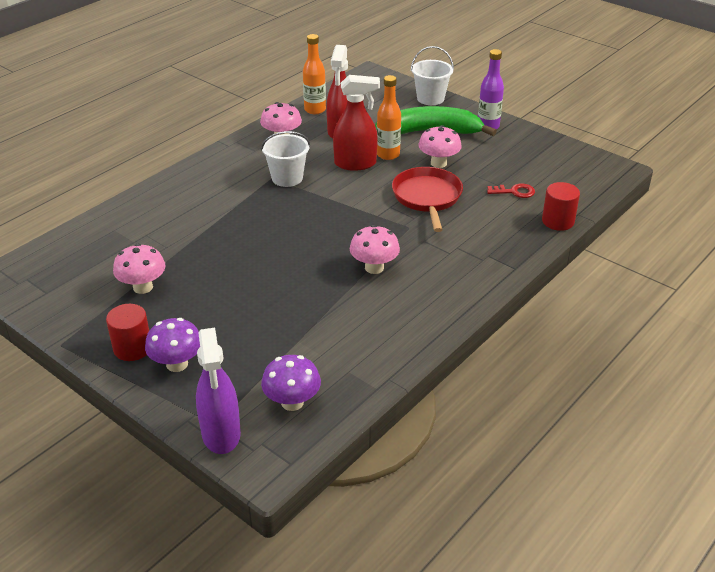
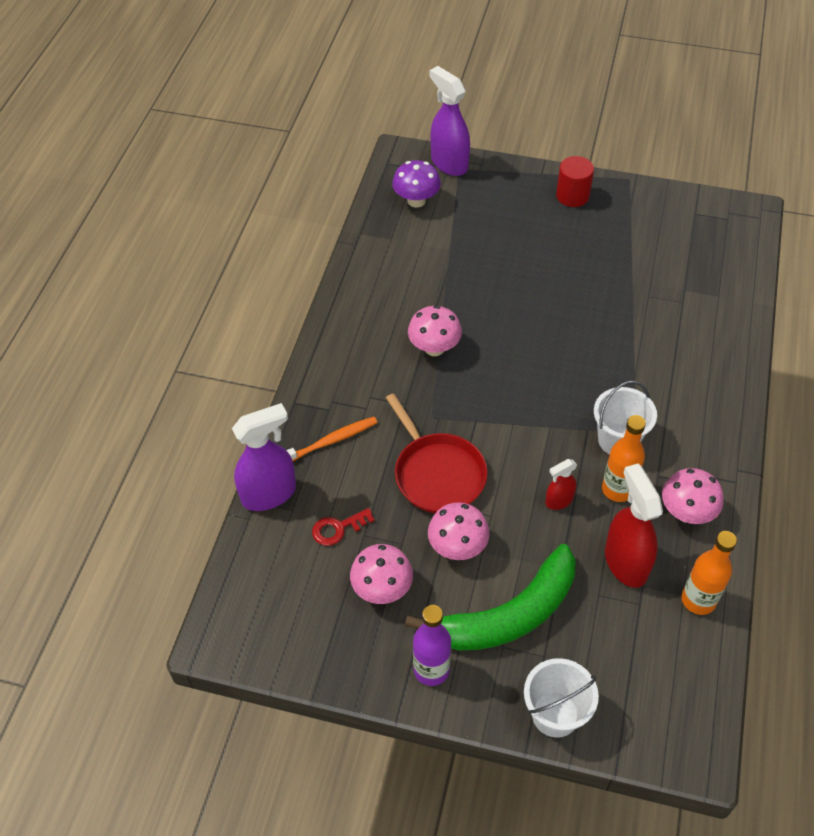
camera: 155 degrees right, 15 degrees up
(143, 287) = (622, 248): pink mushroom -> pink mushroom (382, 589)
(177, 364) = (526, 197): purple mushroom -> none
(355, 164) = (559, 501): red spray bottle -> red spray bottle, size x0.53
(388, 155) = (531, 537): orange bottle -> orange bottle (617, 489)
(497, 236) = (330, 441): none -> orange toothbrush
(558, 221) = (269, 494): red cylinder -> purple spray bottle

